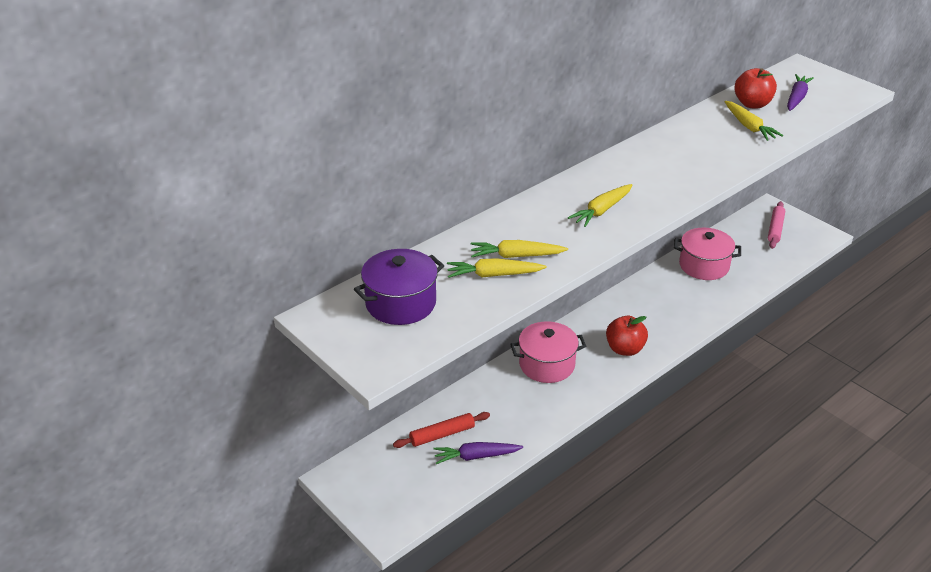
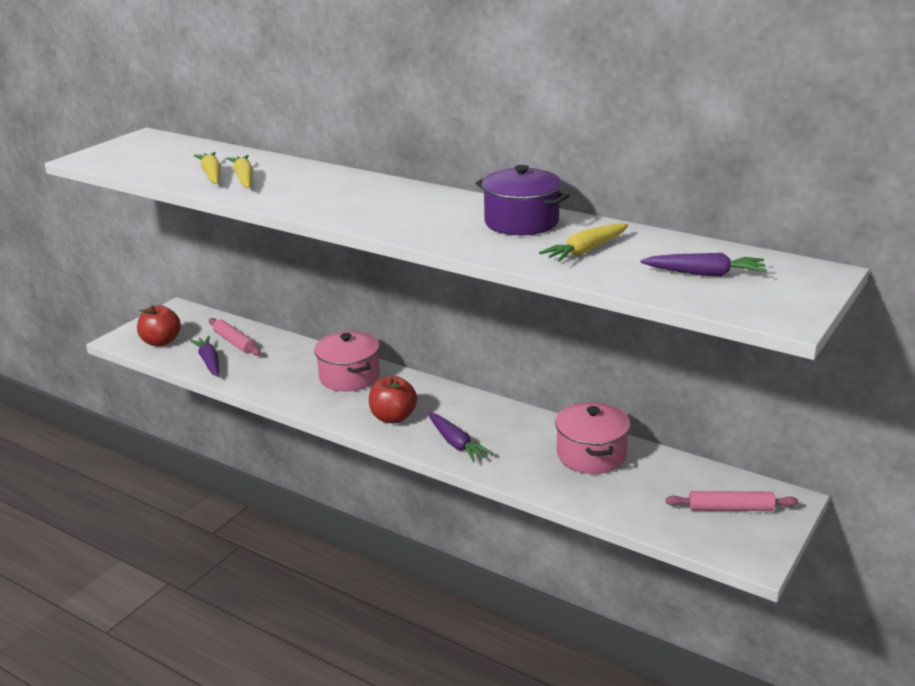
camera: 75 degrees right, 10 degrees down
(400, 303) = (165, 154): purple pot -> purple pot (521, 222)
(442, 434) = (235, 342): red rolling pin -> pink rolling pin
(601, 211) = (338, 199): yellow carrot -> none
(673, 323) = (456, 443): none -> purple carrot
(752, 104) = (654, 249): red apple -> red apple (161, 342)

